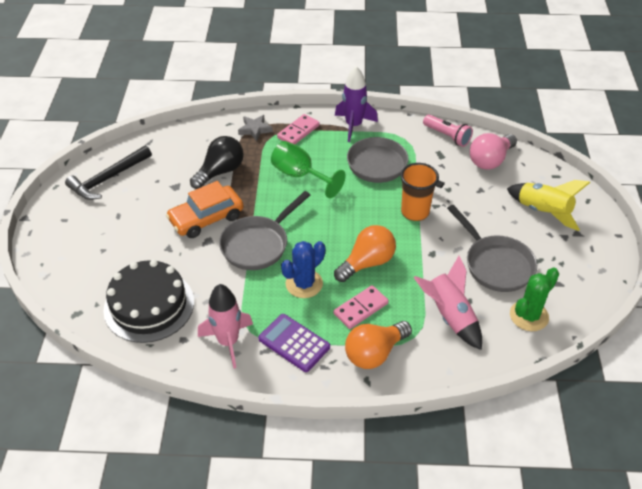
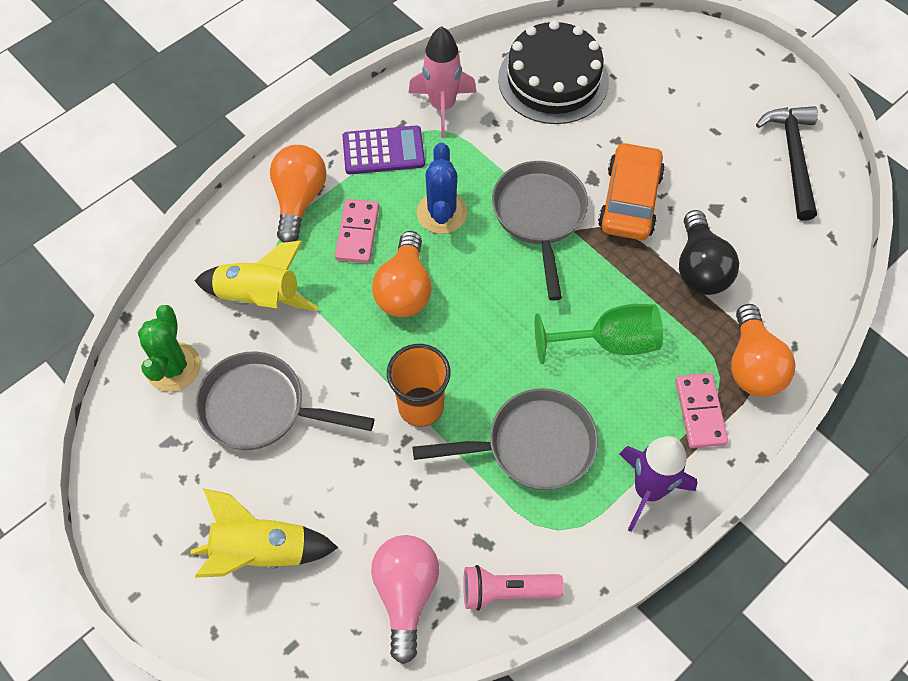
camera: 135 degrees right, 15 degrees up
(255, 129) = (752, 365): grey star -> orange light bulb
(449, 316) = (259, 297): pink rocket -> yellow rocket

